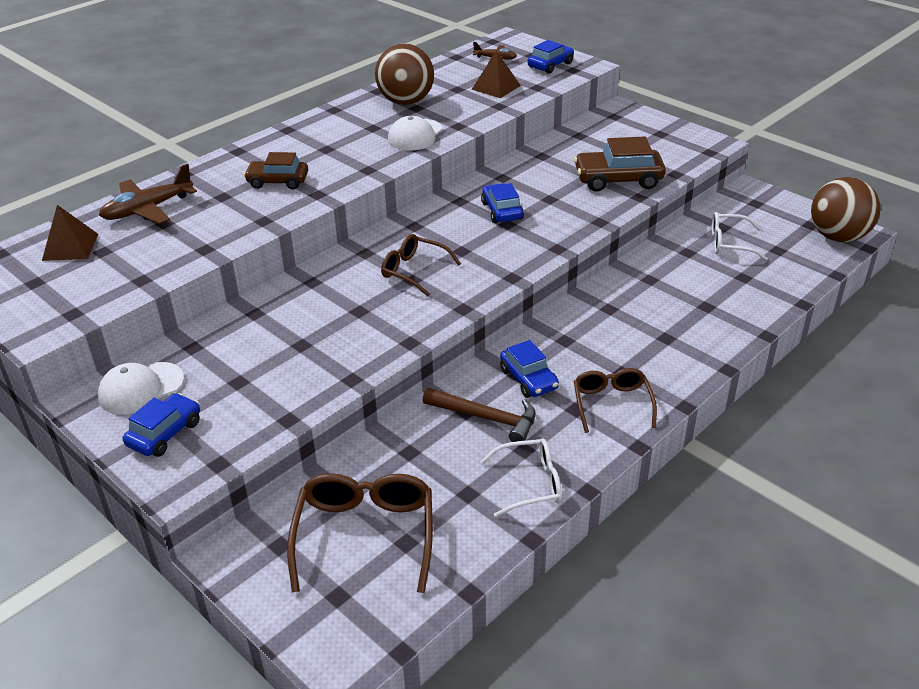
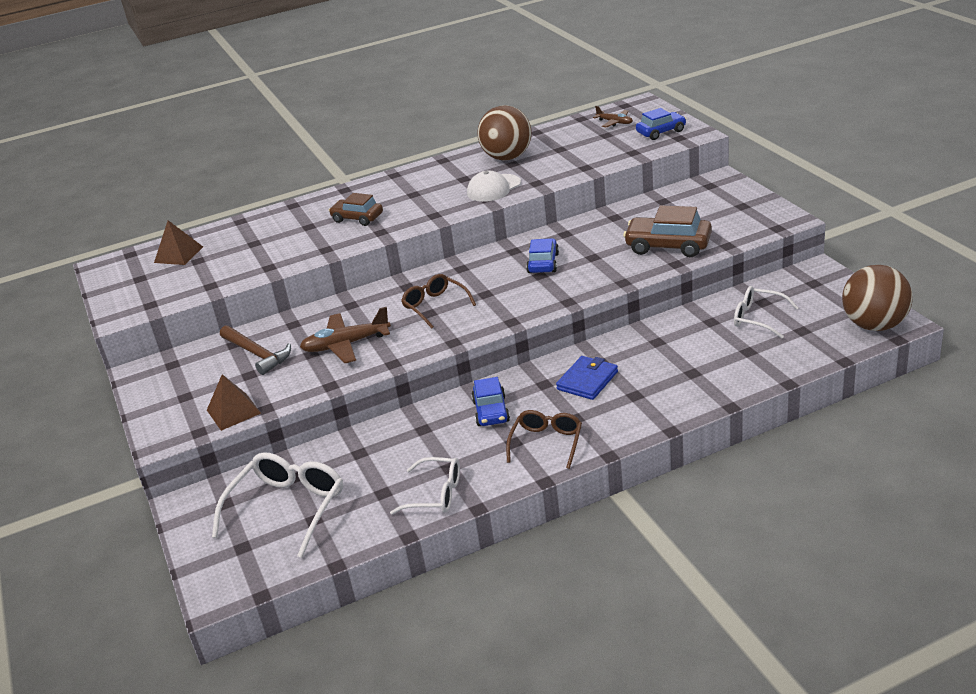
camera: 25 degrees right, 5 degrees down
(141, 388) = (180, 369): white cap -> none
(148, 209) = (249, 231): brown plane -> brown plane (346, 345)
(165, 433) = (177, 404): blue car -> none
(365, 536) = (287, 509): brown glasses -> white glasses
(486, 418) = (436, 437): brown hammer -> brown hammer (257, 354)
(496, 87) = (595, 150): brown pyramid -> brown pyramid (233, 411)
(608, 330) = (587, 380): none -> blue wallet

